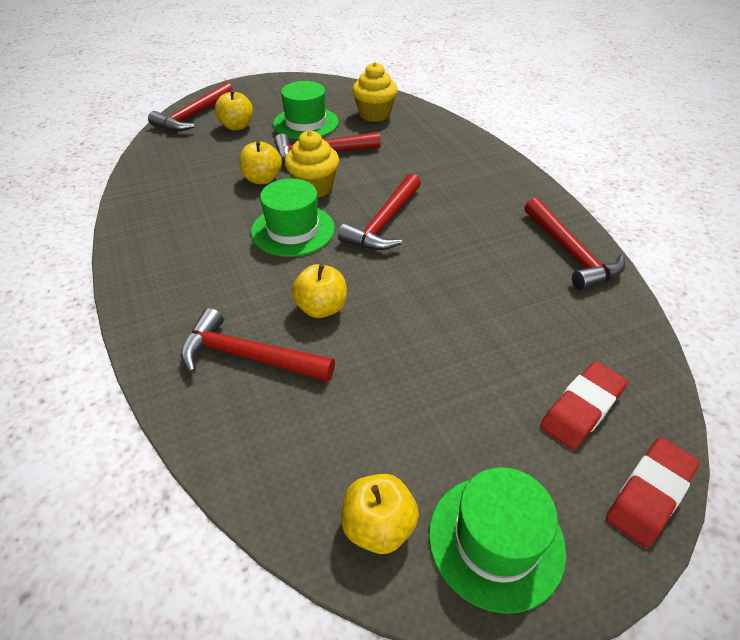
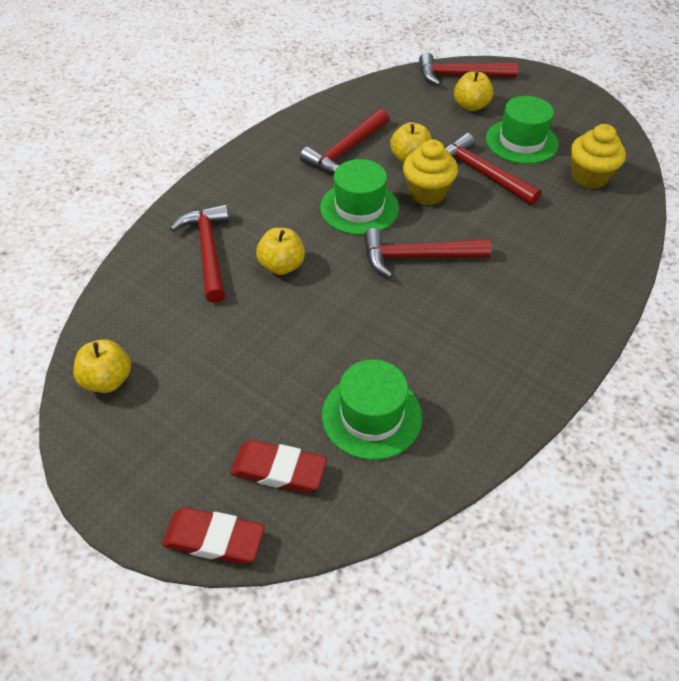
camera: 60 degrees right, 5 degrees up
(496, 540) = (126, 448): green hat -> green hat (371, 416)
(570, 252) = (489, 407): red hammer -> red hammer (346, 151)

